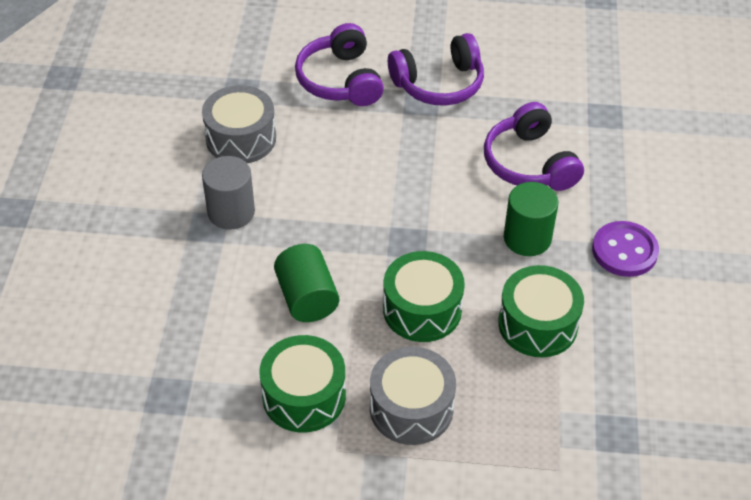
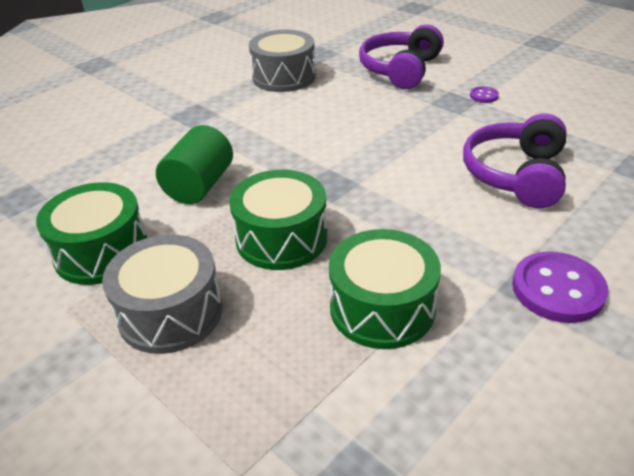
camera: 40 degrees right, 10 degrees down
(231, 212) = (220, 112): grey cylinder -> none
(439, 84) = (483, 96): purple headphones -> purple button
(527, 238) = (451, 230): green cylinder -> none

